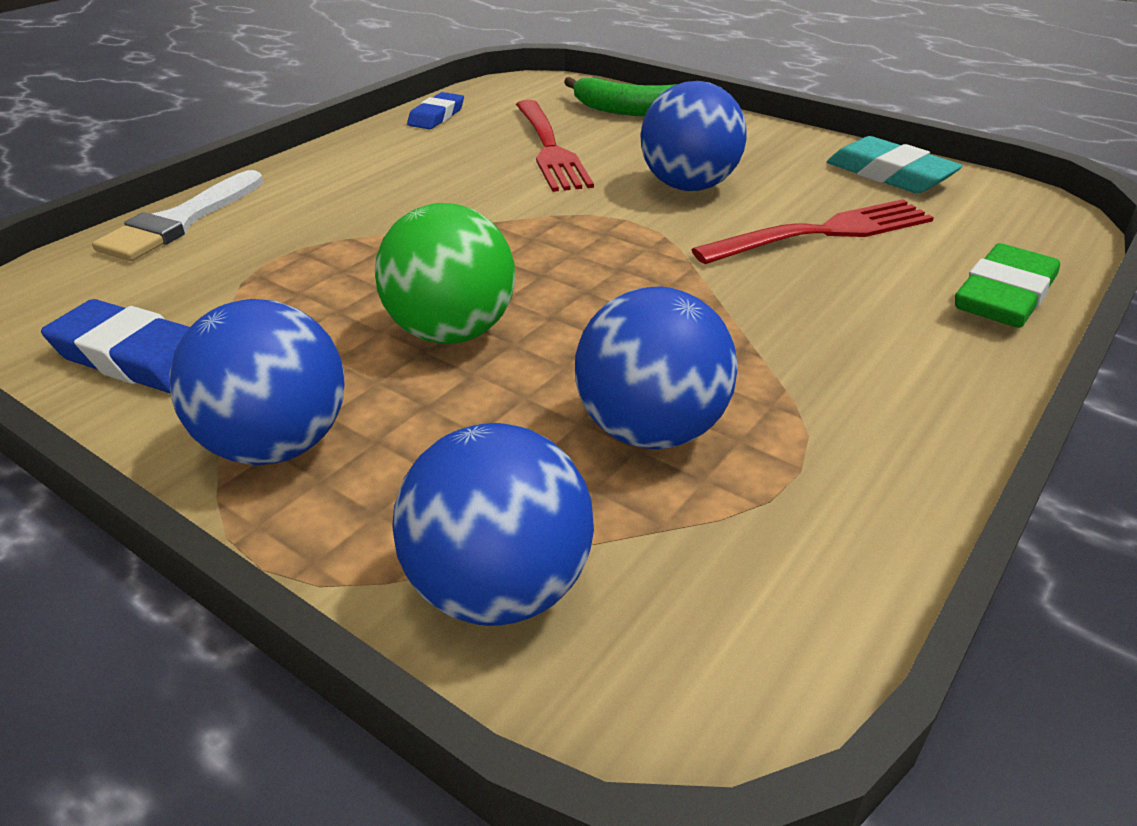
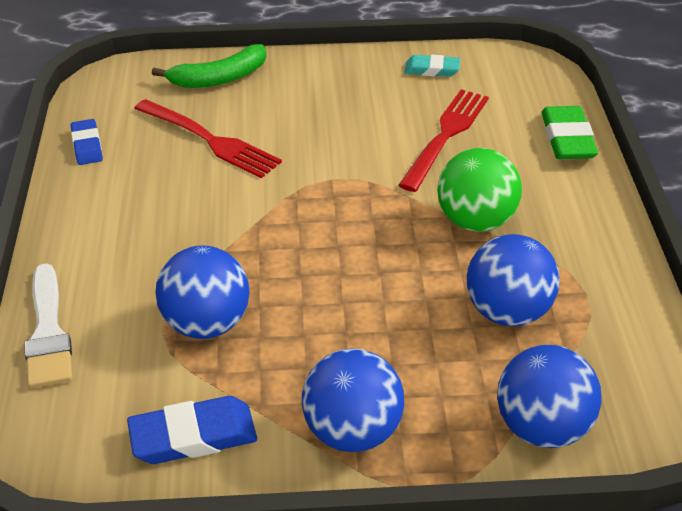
camera: 40 degrees left, 5 degrees up
(451, 332) = (343, 313): green ball -> green ball (475, 221)
(688, 186) = (335, 133): blue ball -> blue ball (206, 323)
(889, 174) = (432, 70): turquoise eraser -> turquoise eraser, size x0.65

